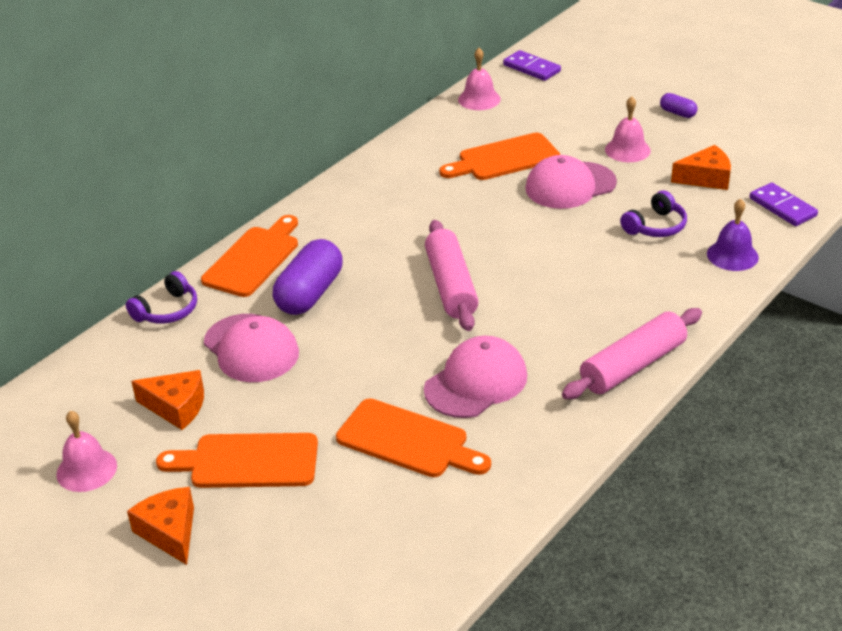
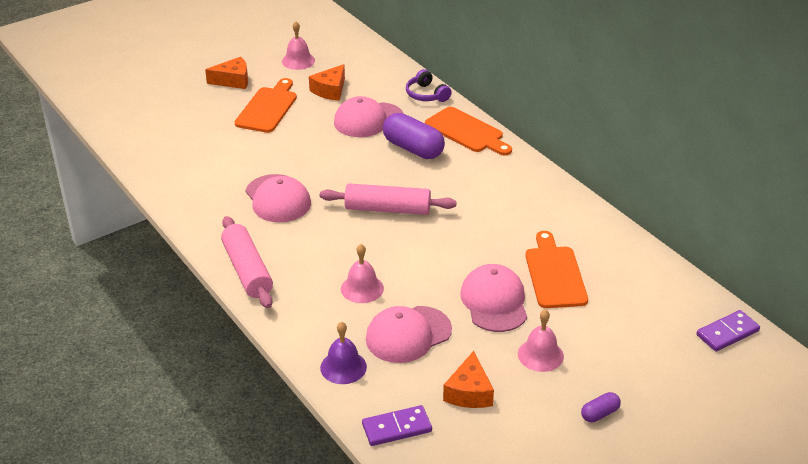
camera: 105 degrees right, 0 degrees up
(408, 441) = (244, 163): orange cutting board -> none
(479, 99) = (670, 283): pink bell -> pink bell (362, 288)
(655, 226) = (408, 334): purple headphones -> pink cap

